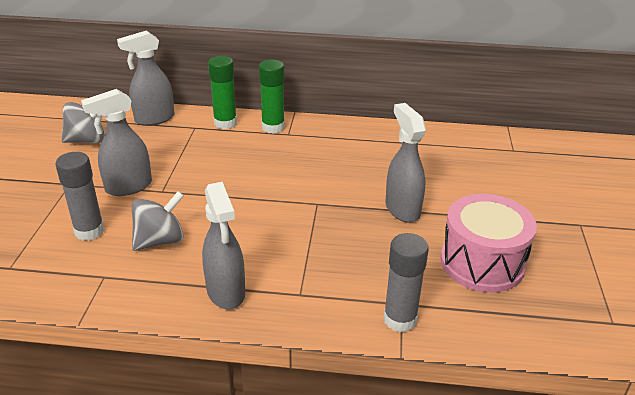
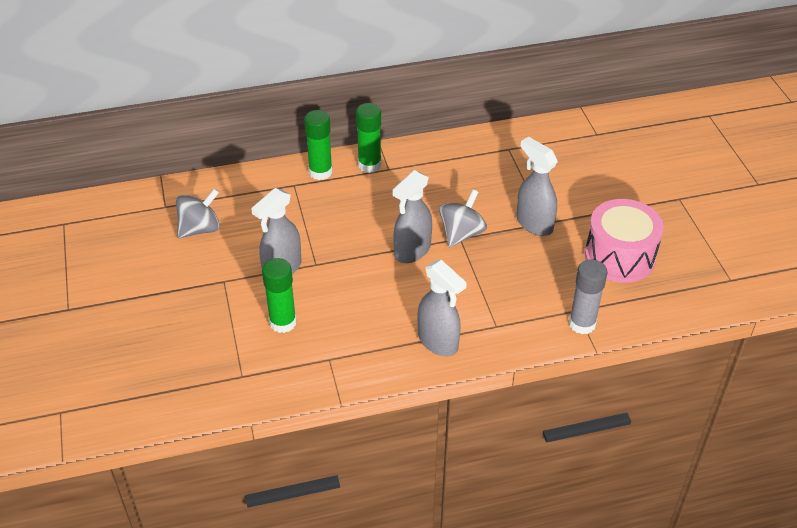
camera: 20 degrees left, 10 degrees up
(89, 231) = (283, 322): grey glue stick -> green glue stick
(154, 119) = (246, 185): grey spray bottle -> grey spray bottle (412, 251)
(160, 240) = (351, 313): grey spinning top -> grey spinning top (461, 233)

